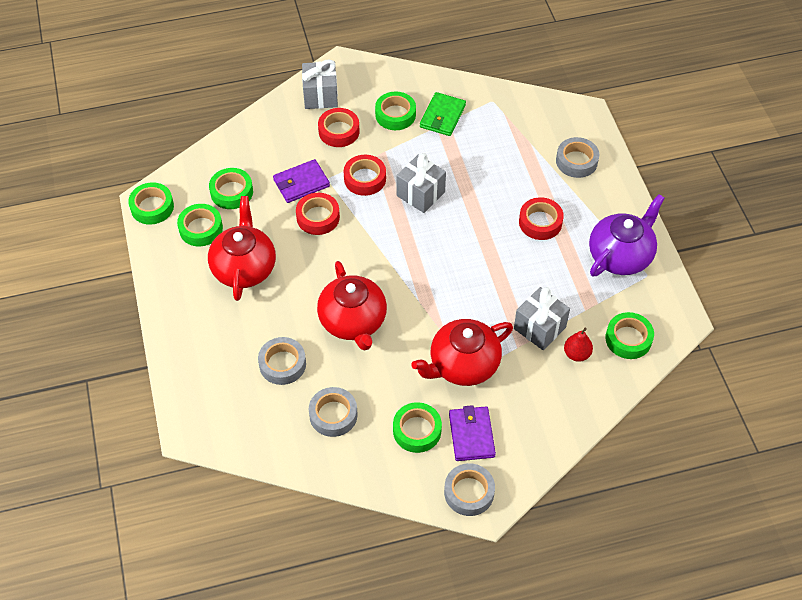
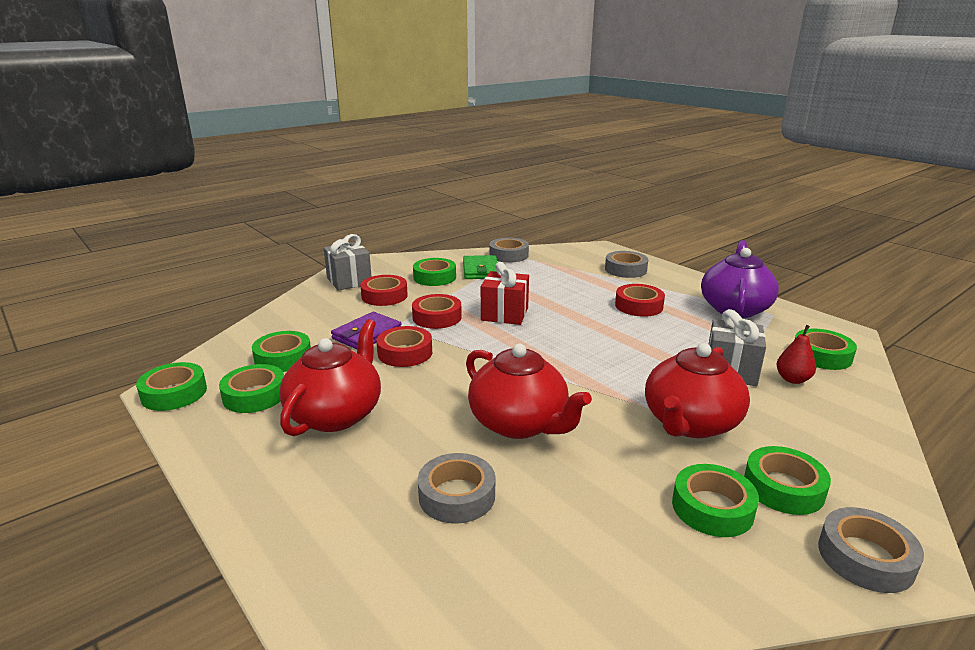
camera: 25 degrees left, 30 degrees down
(244, 268) = (336, 414): red teapot -> red teapot turned 45 degrees clockwise
(333, 415) = (580, 531): grey tape -> grey tape (508, 255)
(420, 194) = (504, 314): grey gift -> red gift
(471, 435) = (783, 488): purple wallet -> green tape

